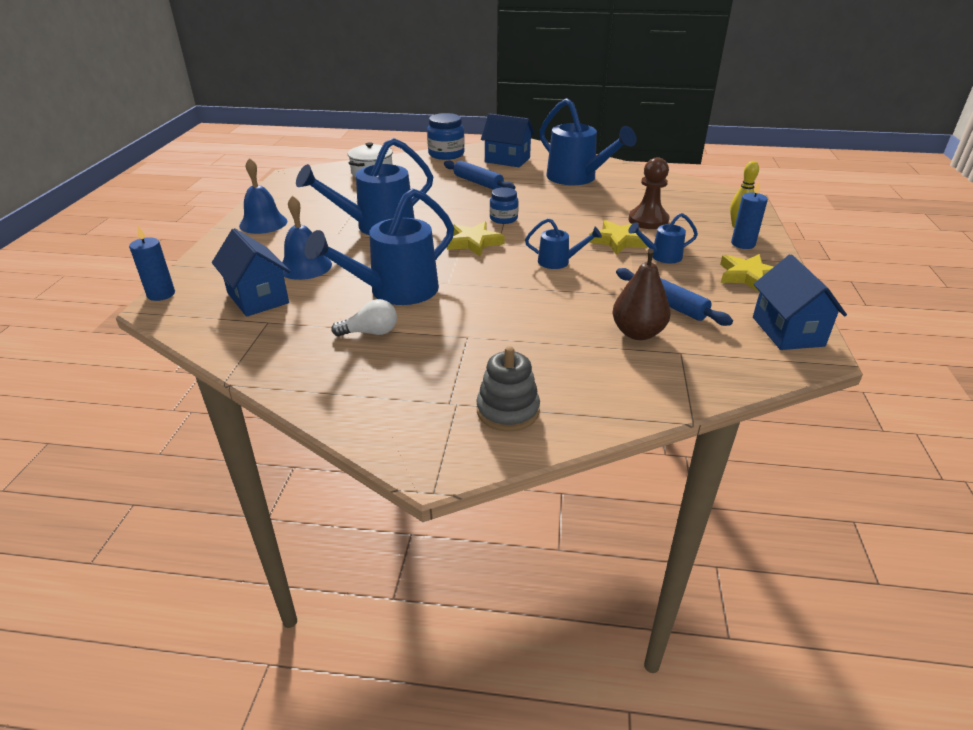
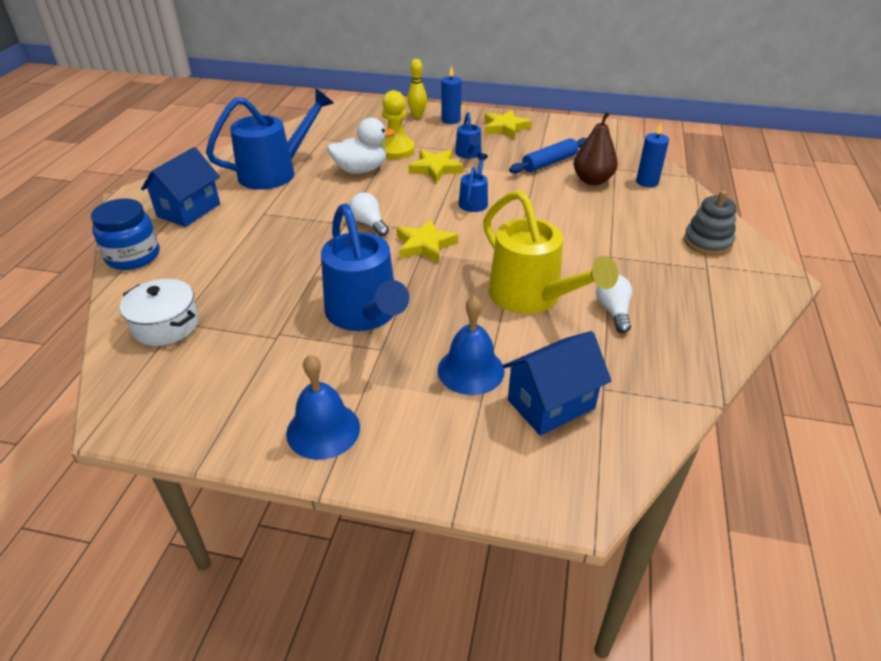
camera: 85 degrees left, 5 degrees up
(161, 294) = (545, 510): blue candle -> blue candle (647, 182)
(395, 291) = (532, 297): blue watering can -> yellow watering can
(478, 183) = (255, 235): blue rolling pin -> none
(503, 219) = (369, 224): blue jar -> white light bulb
(597, 208) = (361, 170): none -> white duck
(648, 220) = (396, 150): brown pawn -> yellow pawn
(787, 331) = (582, 129): blue house -> none

